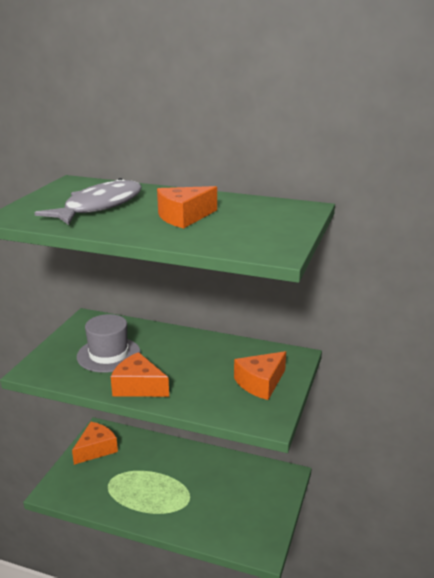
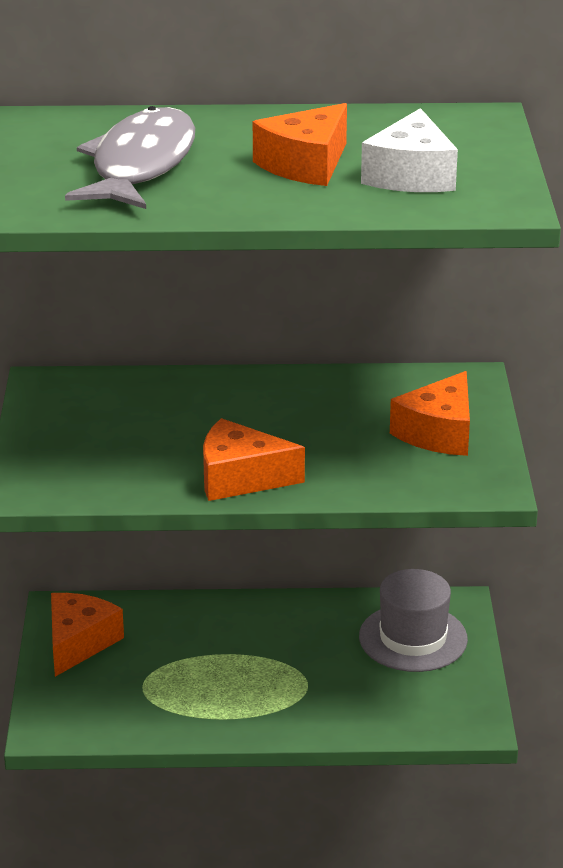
camera: 20 degrees left, 5 degrees up
(108, 354) = (143, 438): grey hat -> grey hat (413, 638)
(236, 229) = (411, 175): none -> white cheese

